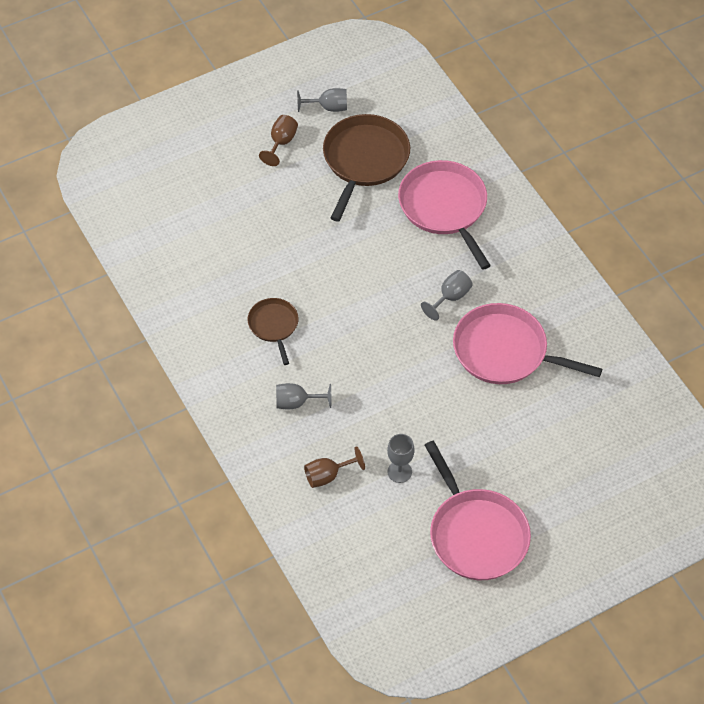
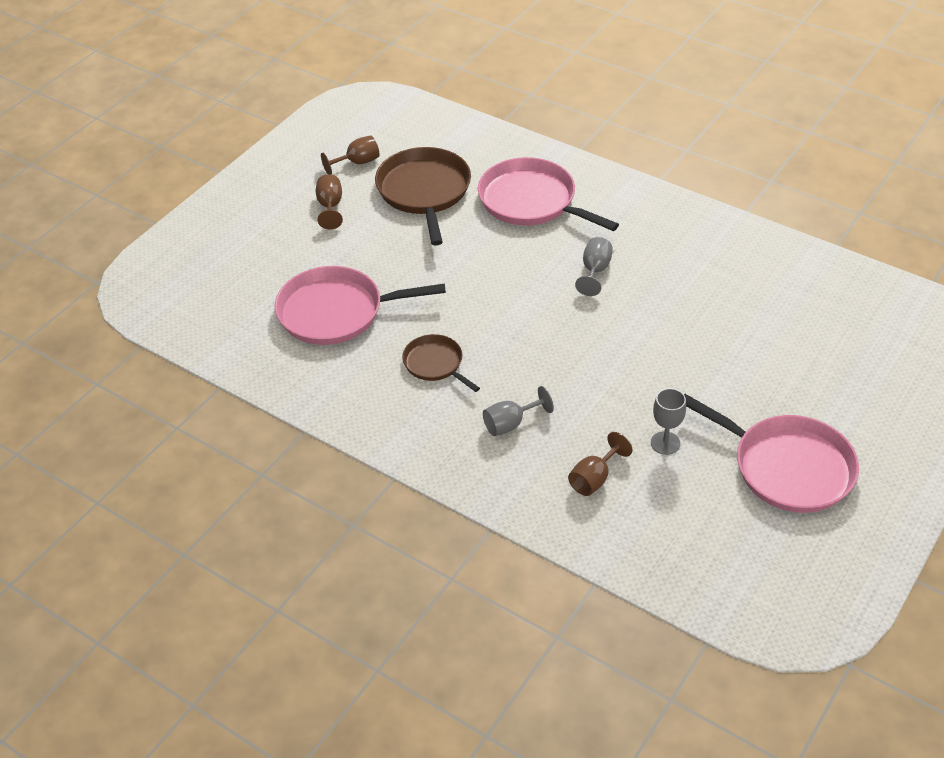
camera: 25 degrees left, 10 degrees down
(328, 107) = (357, 163): grey goblet -> brown goblet
(505, 351) = (683, 295): pink pan -> pink pan (336, 312)

